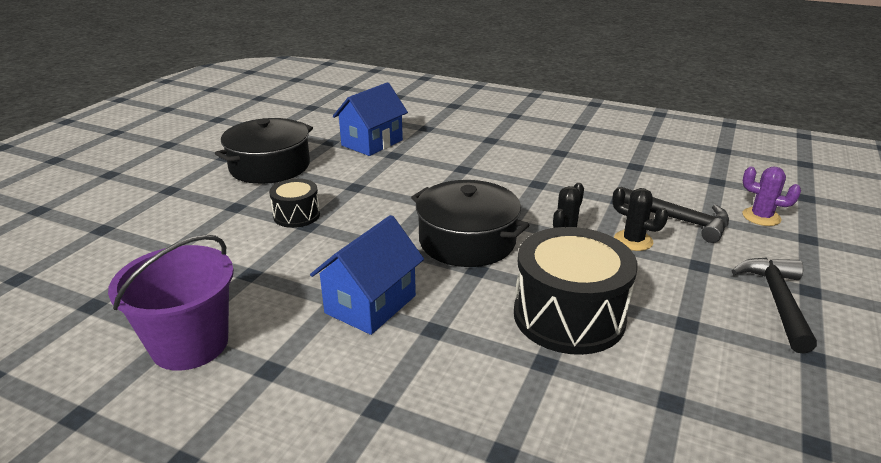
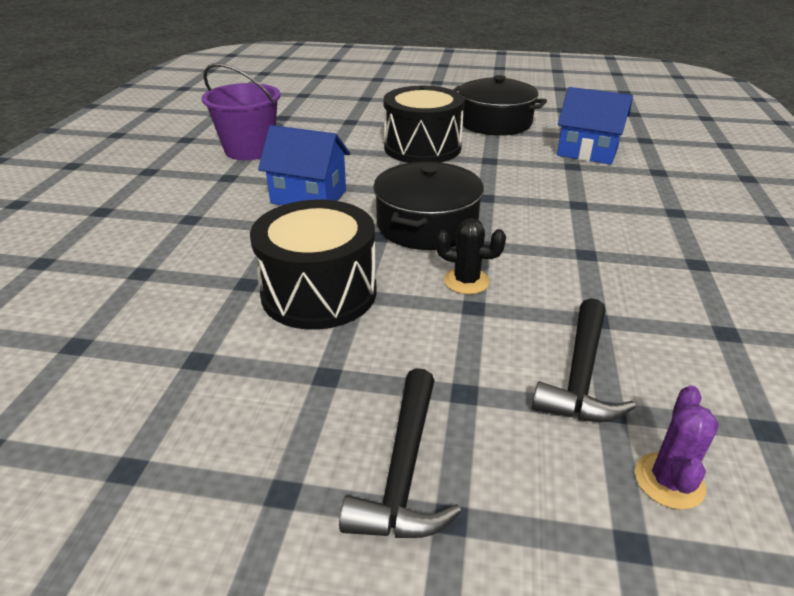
camera: 75 degrees right, 5 degrees up
(296, 215) = (422, 148): black drum -> black drum, size x1.91
(633, 241) = (493, 333): black cactus -> none
(777, 301) = (403, 470): black hammer -> black hammer turned 105 degrees clockwise

